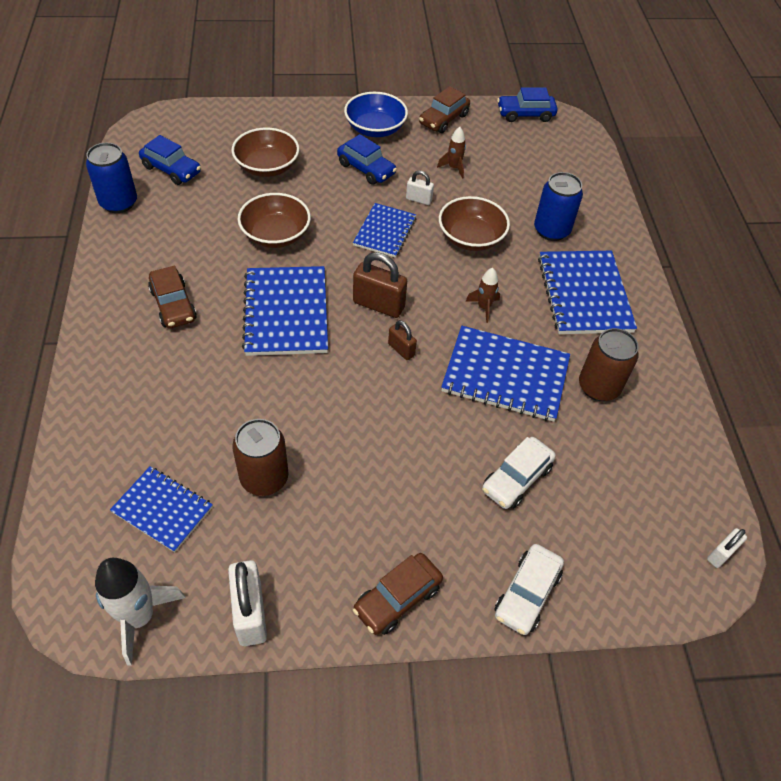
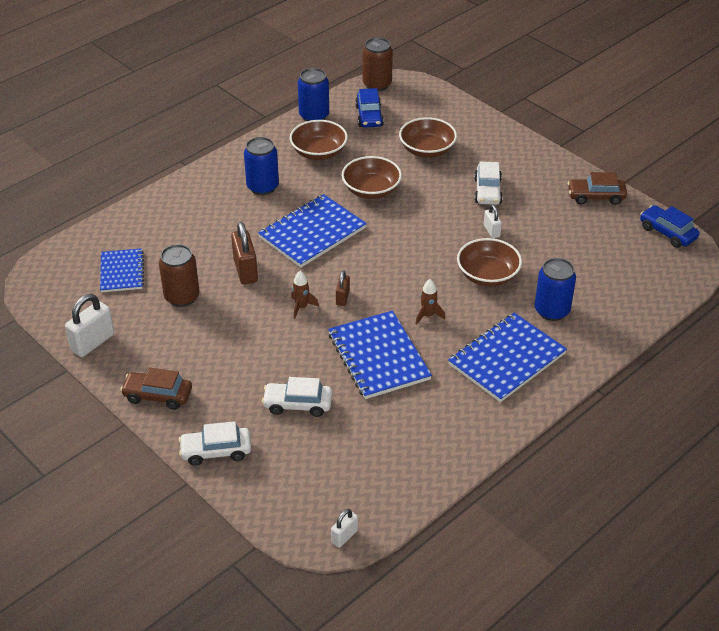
camera: 55 degrees right, 10 degrees down
(139, 617) = (53, 304): white rocket -> none
(173, 305) = (262, 187): brown car -> blue can
(176, 234) = (319, 152): none -> brown bowl
(366, 169) = (487, 191): blue car -> white car
(375, 128) = (535, 172): blue bowl -> none
(378, 305) = (368, 267): brown padlock -> brown padlock (245, 270)
(384, 231) = (438, 233): blue notebook -> none
(454, 168) = (549, 229): brown rocket -> brown rocket (301, 307)
(598, 387) = (424, 408): brown can -> brown can (377, 84)
(721, 554) = (344, 536): white padlock -> white padlock turned 60 degrees counterclockwise

